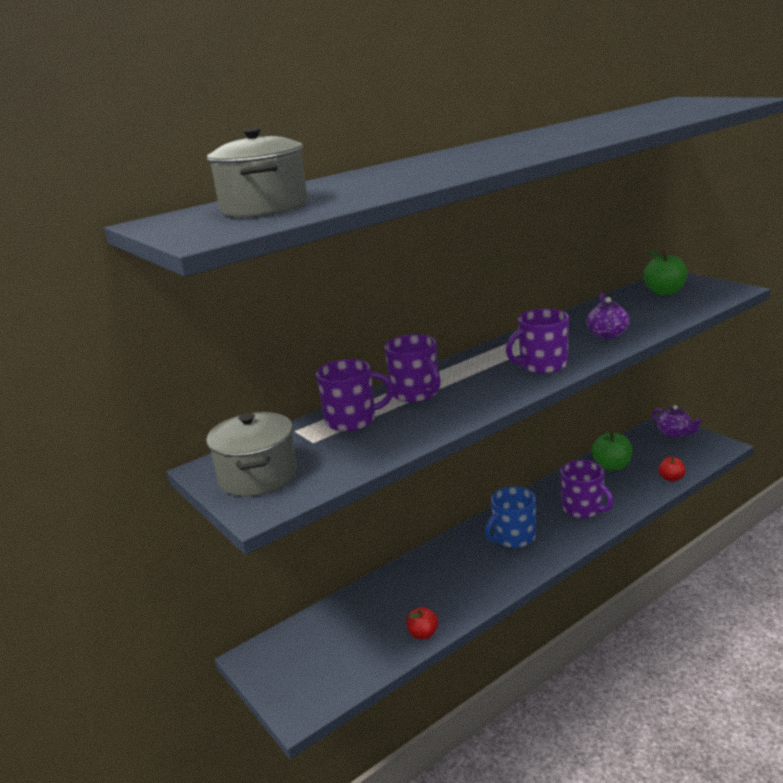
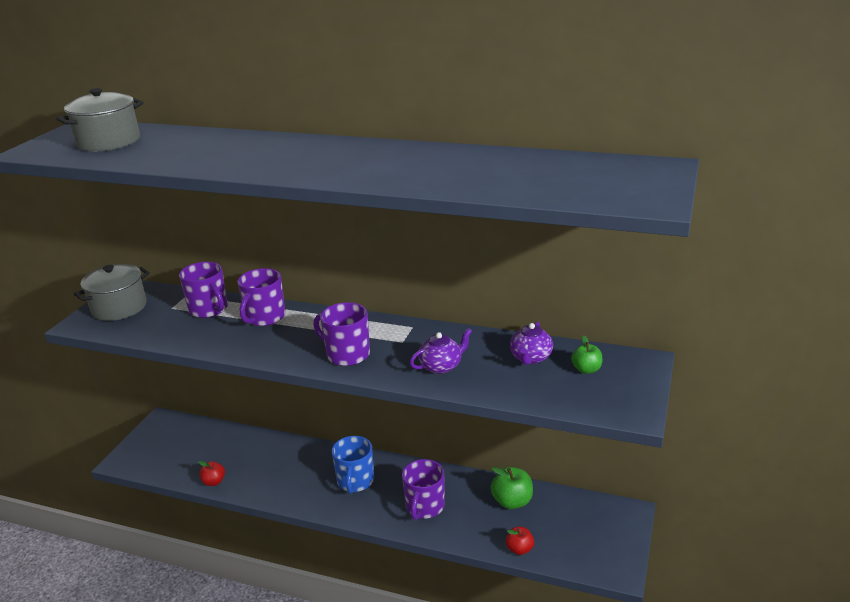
camera: 55 degrees right, 5 degrees up
(513, 537) = (355, 481): blue mug -> blue mug turned 105 degrees counterclockwise
(664, 292) = (586, 369): green apple -> green apple, size x0.62
(674, 433) = (616, 526): purple teapot -> purple teapot (530, 358)

